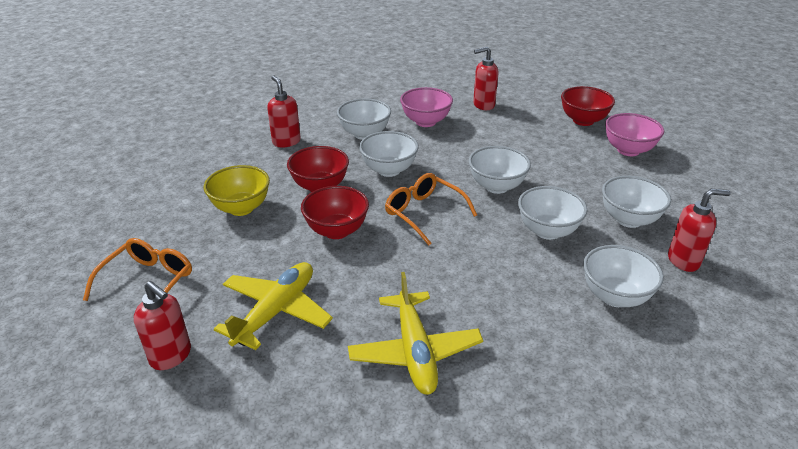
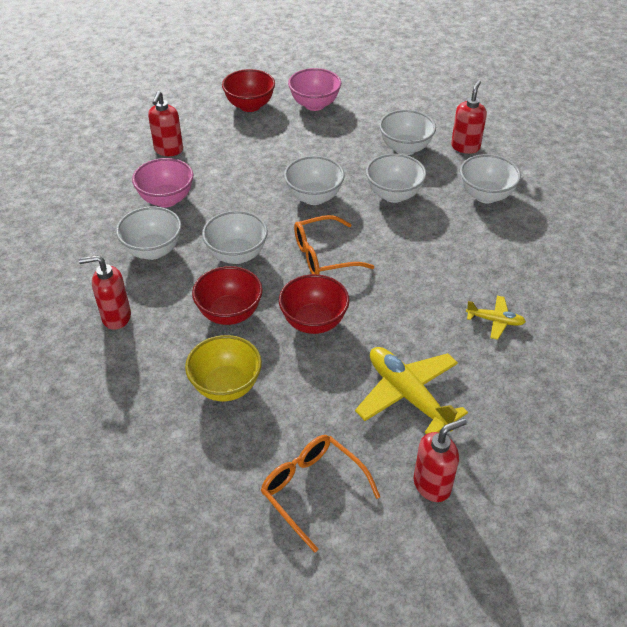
camera: 65 degrees left, 10 degrees up
(415, 351) = (495, 321): yellow plane -> yellow plane, size x0.53

